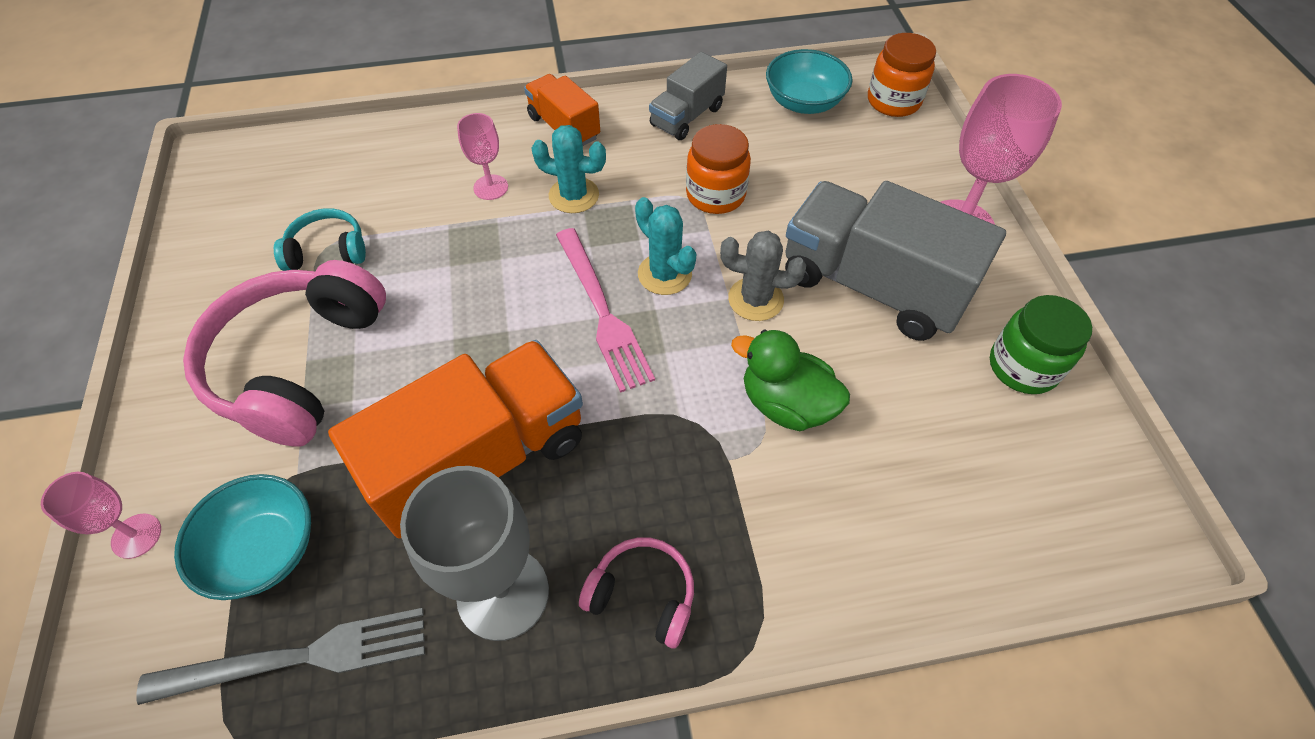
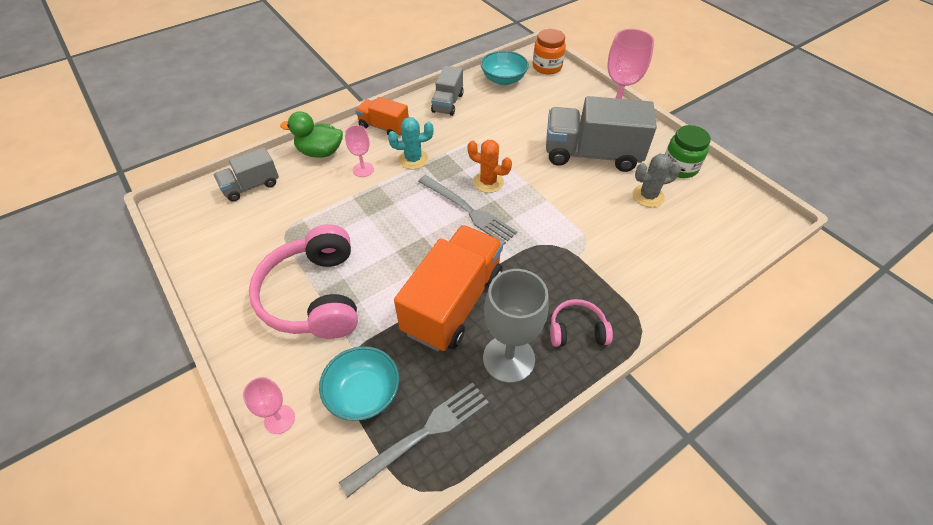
camera: 25 degrees left, 5 degrees down
(325, 161) = (251, 186): none -> grey truck
(327, 251) = (288, 232): turquoise headphones -> none
(602, 311) = (467, 210): pink fork -> grey fork
(664, 274) = (488, 182): turquoise cactus -> orange cactus
(715, 195) = (488, 136): orange jar -> none
(755, 299) = (541, 178): grey cactus -> grey cactus (648, 196)
(786, 404) = (587, 220): green duck -> green duck (320, 152)

